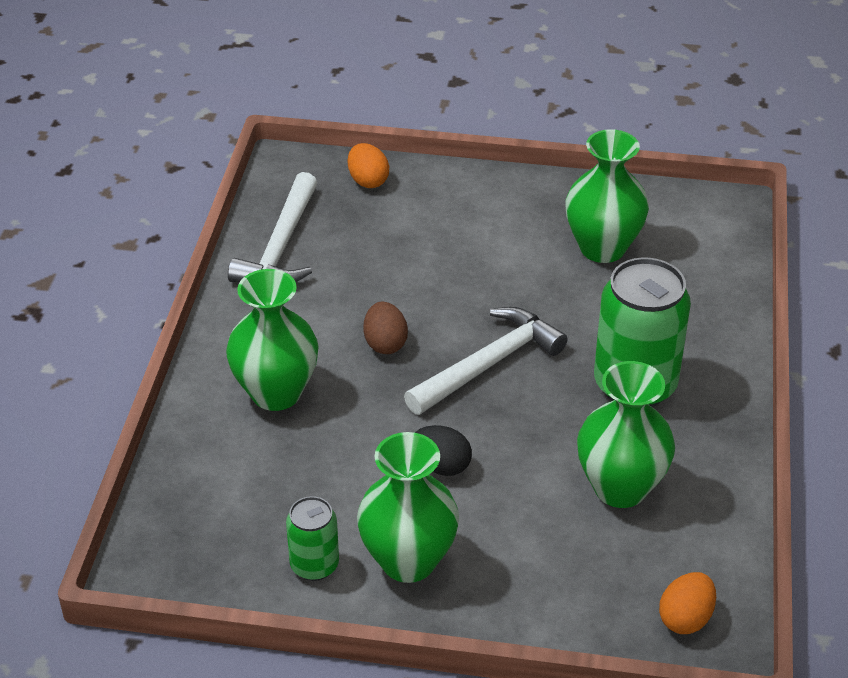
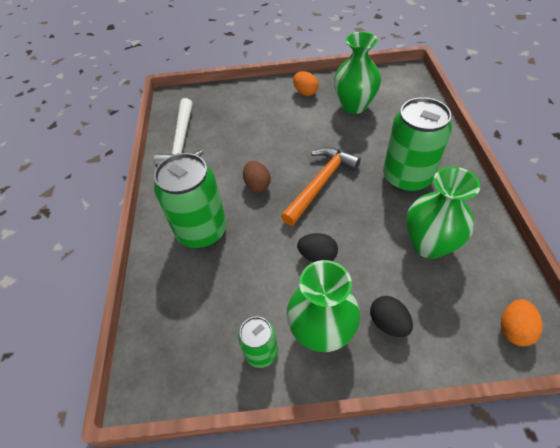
camera: 10 degrees left, 10 degrees up
(276, 393) = (202, 231): green vase -> green can
(368, 181) = (219, 97): orange egg -> orange egg (305, 92)
(489, 364) = (321, 184): white hammer -> orange hammer
(508, 571) = (388, 323): none -> black egg

